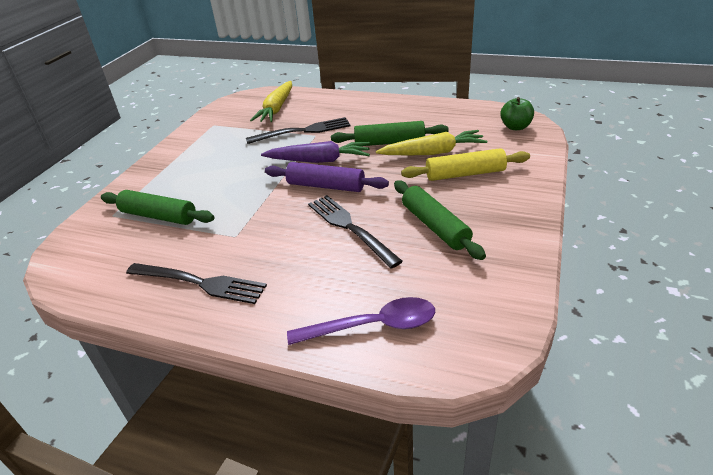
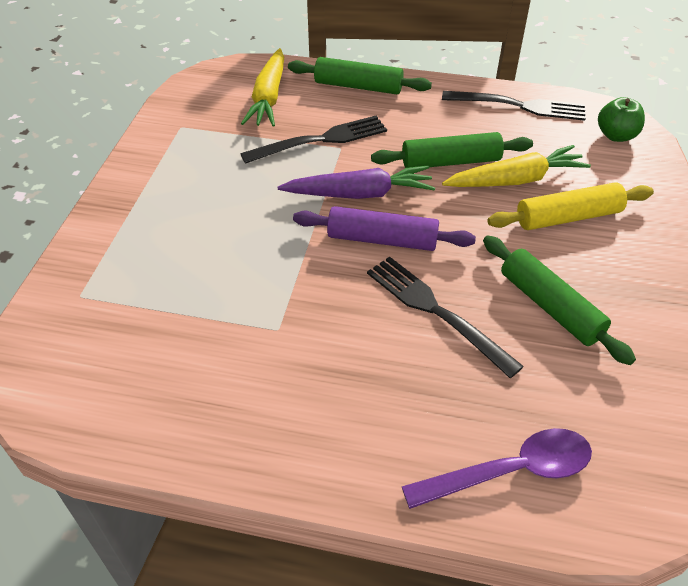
camera: 10 degrees left, 10 degrees up
(158, 216) = (152, 296): green rolling pin -> green rolling pin (358, 86)
(199, 283) = (252, 411): black fork -> black fork (519, 106)

